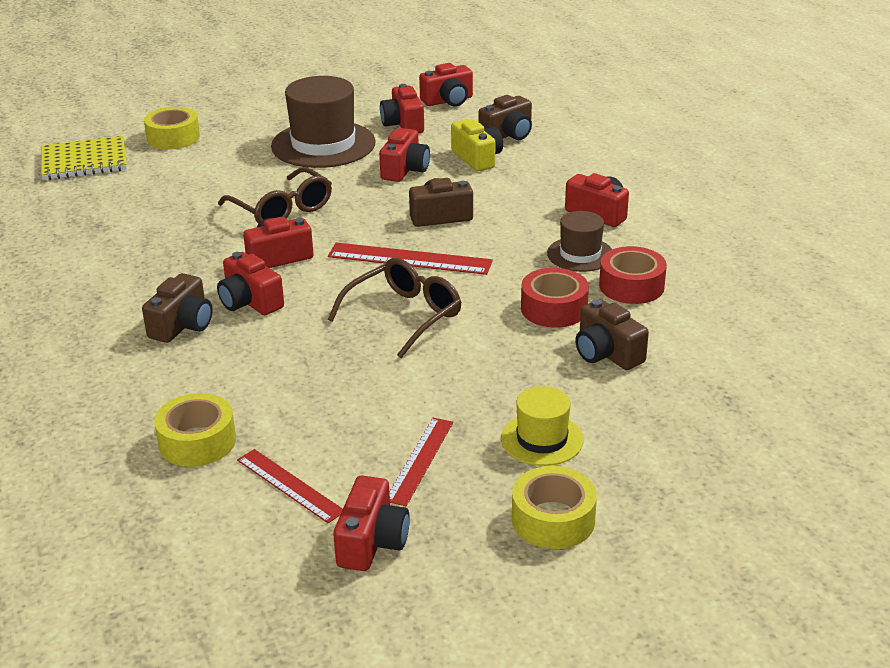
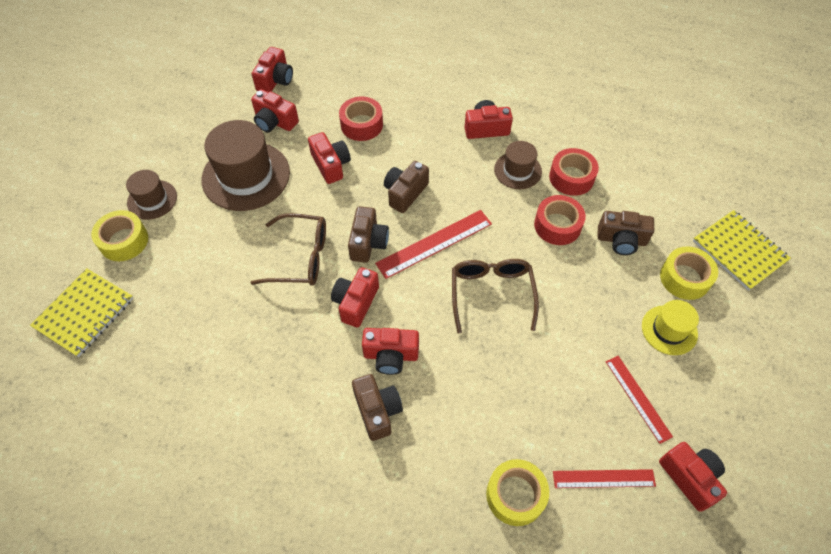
camera: 45 degrees left, 25 degrees up
(231, 125) = (152, 199): none -> brown hat
(477, 158) = (361, 125): yellow camera -> red tape
(508, 134) = (352, 90): brown camera -> brown camera (368, 242)
(553, 519) = (739, 381): yellow tape -> yellow tape (685, 278)
(740, 435) = (739, 251): none -> yellow notebook

